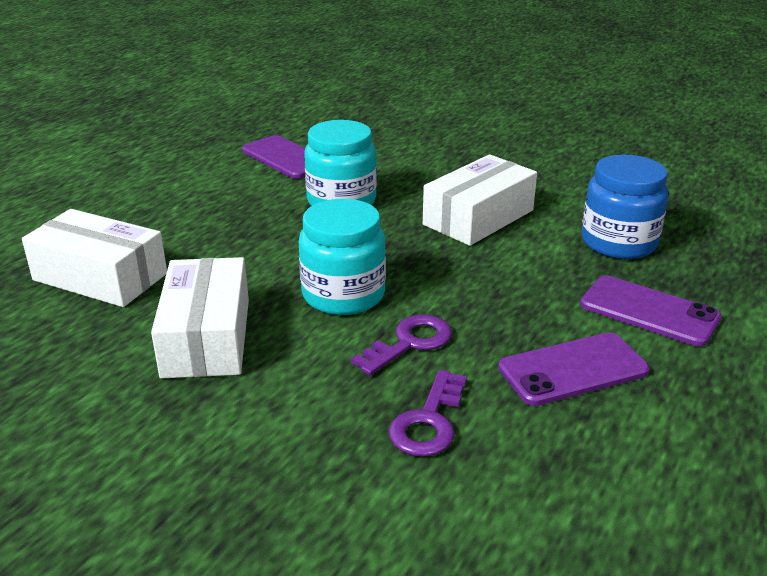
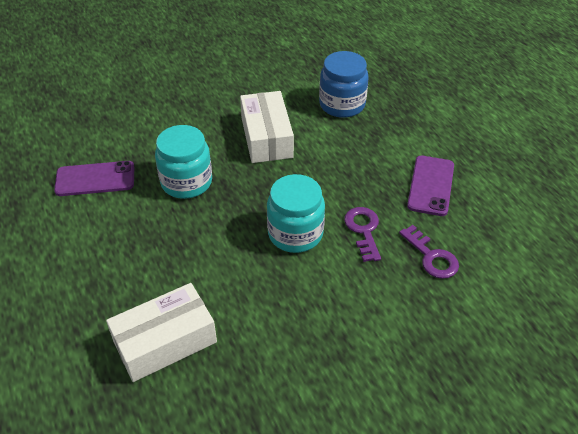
camera: 55 degrees left, 15 degrees up
(207, 337) = (286, 313): white box -> none
(649, 311) = (408, 133): purple phone -> none

